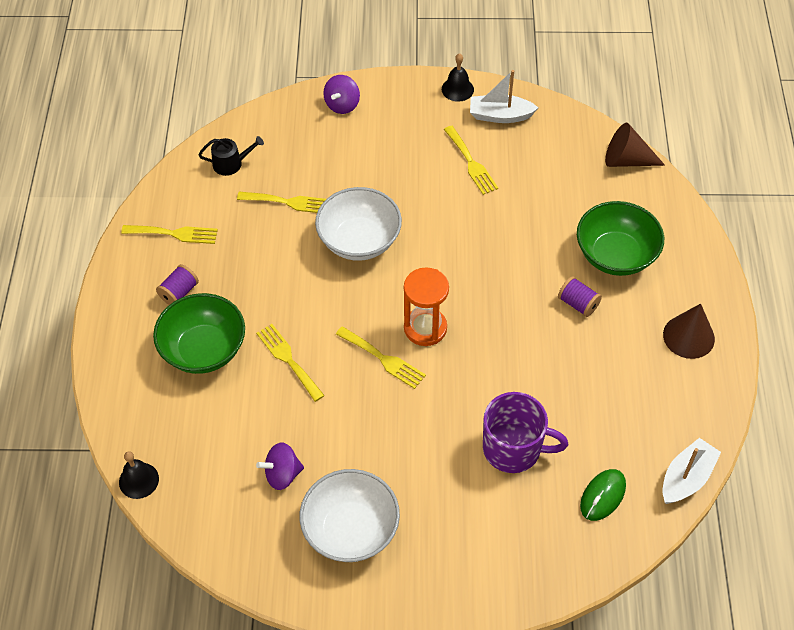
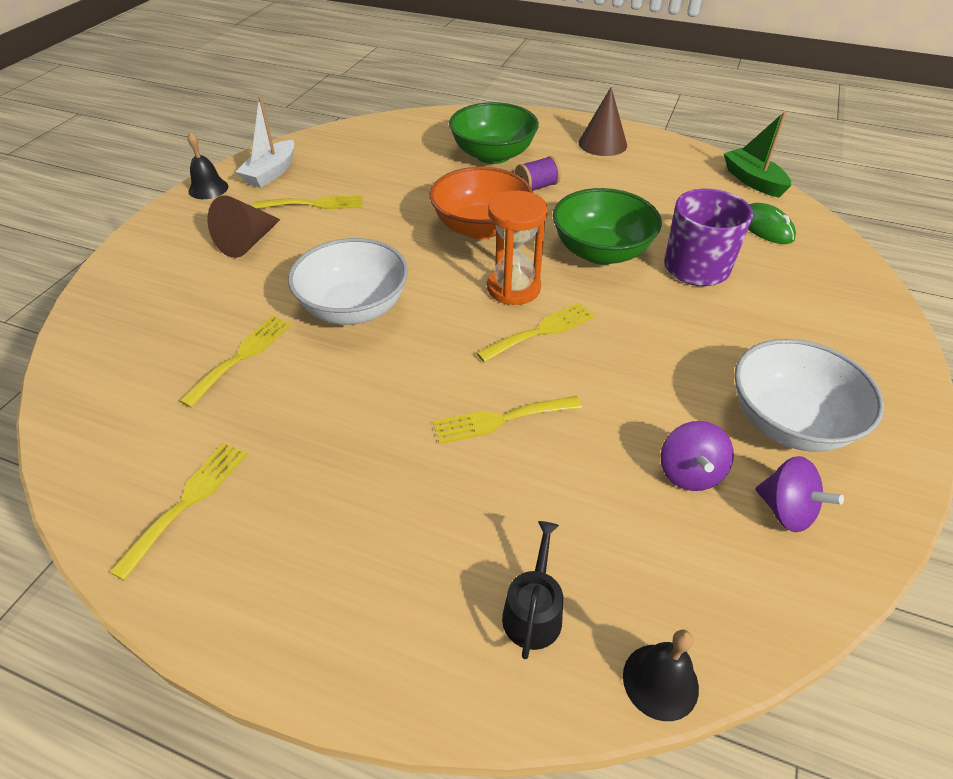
camera: 70 degrees left, 10 degrees down
(179, 292) = (307, 523): purple spool -> none
(204, 349) = (435, 516): green bowl -> green bowl (601, 252)
(231, 163) = (120, 399): black watering can -> black watering can (533, 611)
(342, 105) = (136, 272): purple spinning top -> purple spinning top (786, 510)
(494, 283) = (481, 227): none -> orange bowl
(627, 160) = (390, 124): brown cone -> brown cone (248, 242)
(686, 478) = (753, 181): white boat -> green boat

